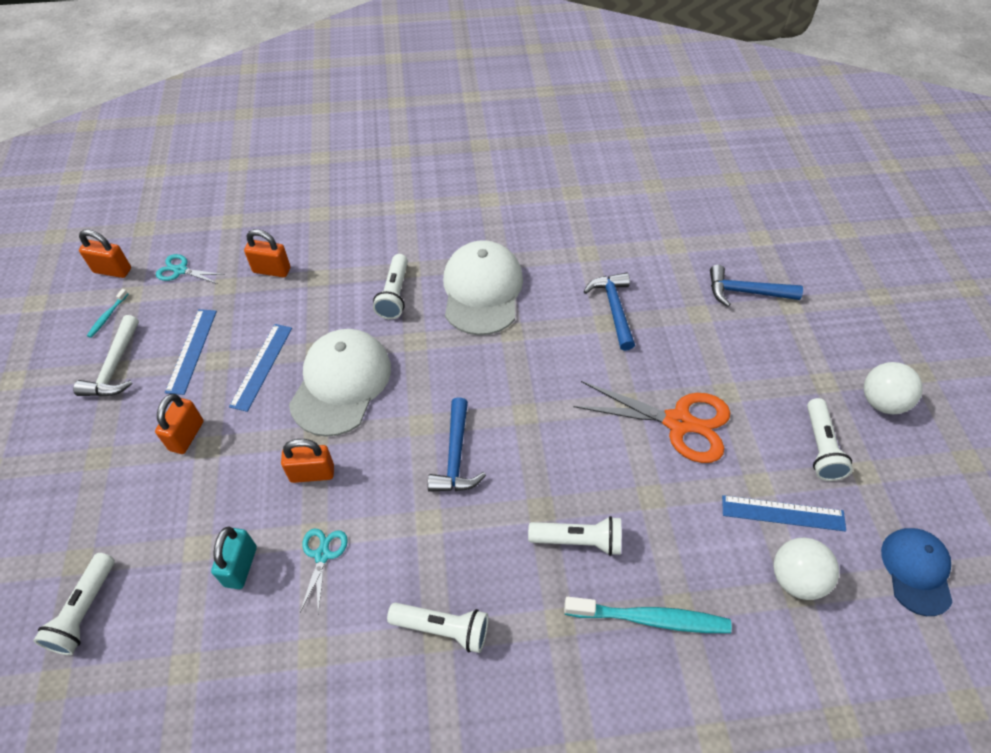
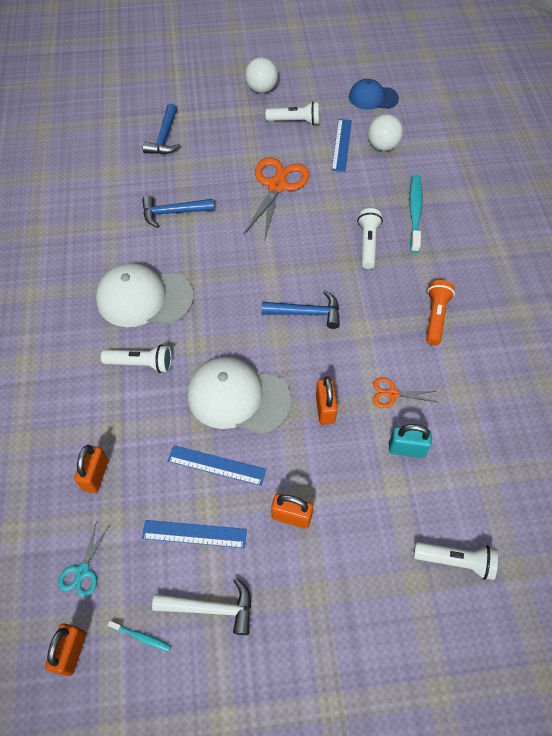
camera: 90 degrees left, 5 degrees up
(322, 555) = (392, 394): turquoise scissors -> orange scissors
(442, 629) = (435, 317): white flashlight -> orange flashlight

